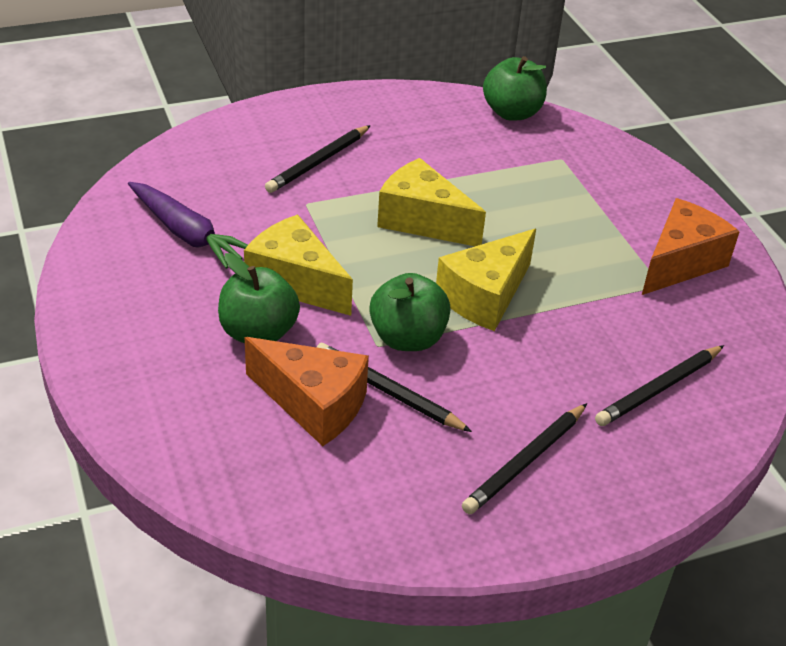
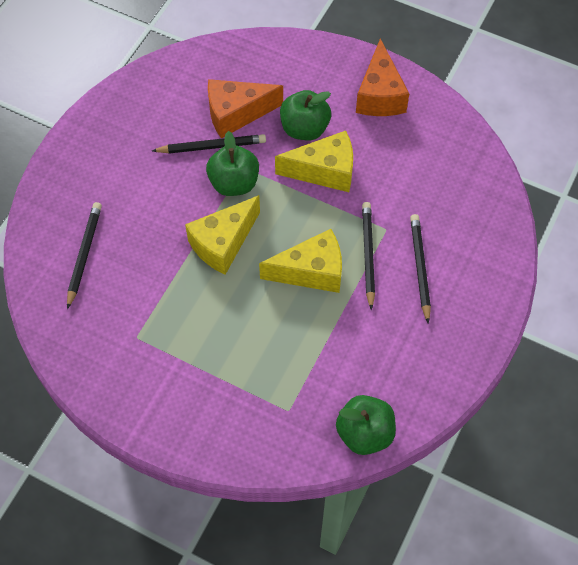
camera: 140 degrees right, 20 degrees up
(187, 234) = (413, 155): purple carrot -> none
(485, 296) = (223, 243): yellow cheese -> yellow cheese turned 135 degrees counterclockwise
(524, 461) = (116, 159): black pencil -> black pencil (368, 254)
(680, 263) = (138, 367): orange cheese -> orange cheese (380, 95)

